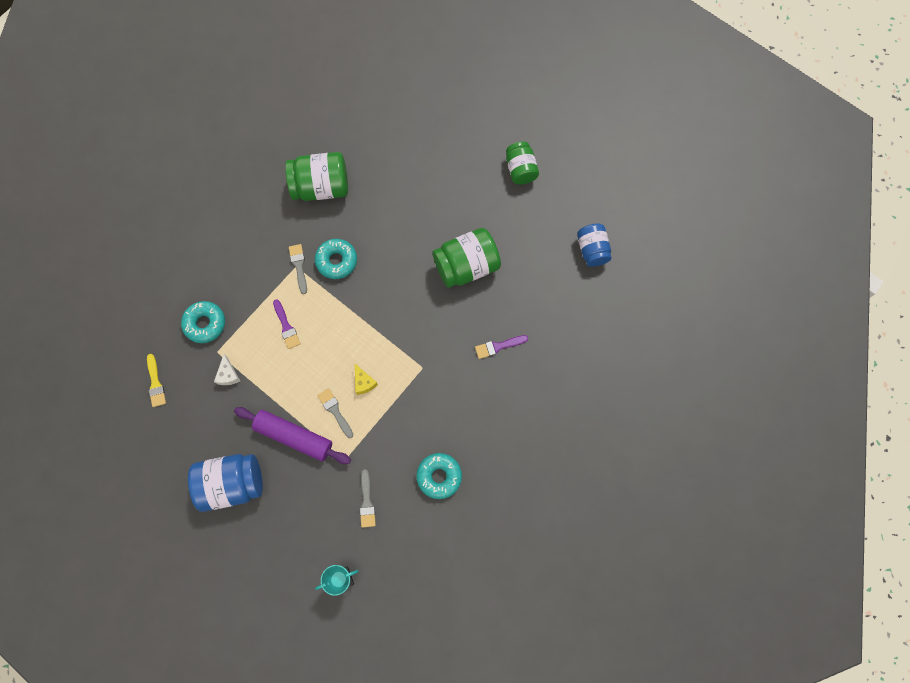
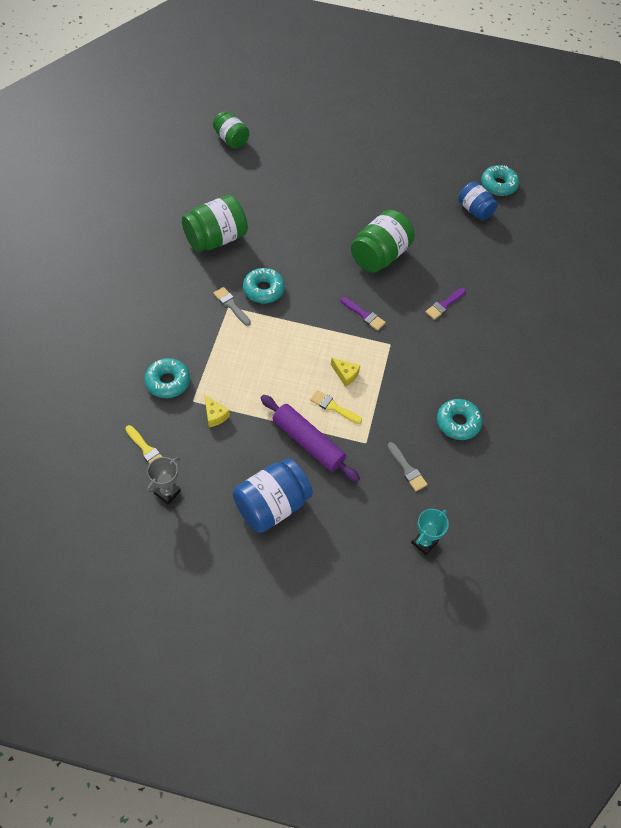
camera: 30 degrees left, 15 degrees down
(153, 432) = (167, 492): none -> grey trophy
(228, 375) = (215, 415): white cheese -> yellow cheese
(286, 326) = (248, 356): purple brush -> purple brush (364, 315)
(294, 437) = (308, 443): purple rolling pin -> purple rolling pin turned 45 degrees clockwise
(335, 411) = (333, 407): grey brush -> yellow brush
(520, 170) = (380, 173): green jar -> green jar (231, 139)
(635, 229) = (498, 185): none -> turquoise donut

